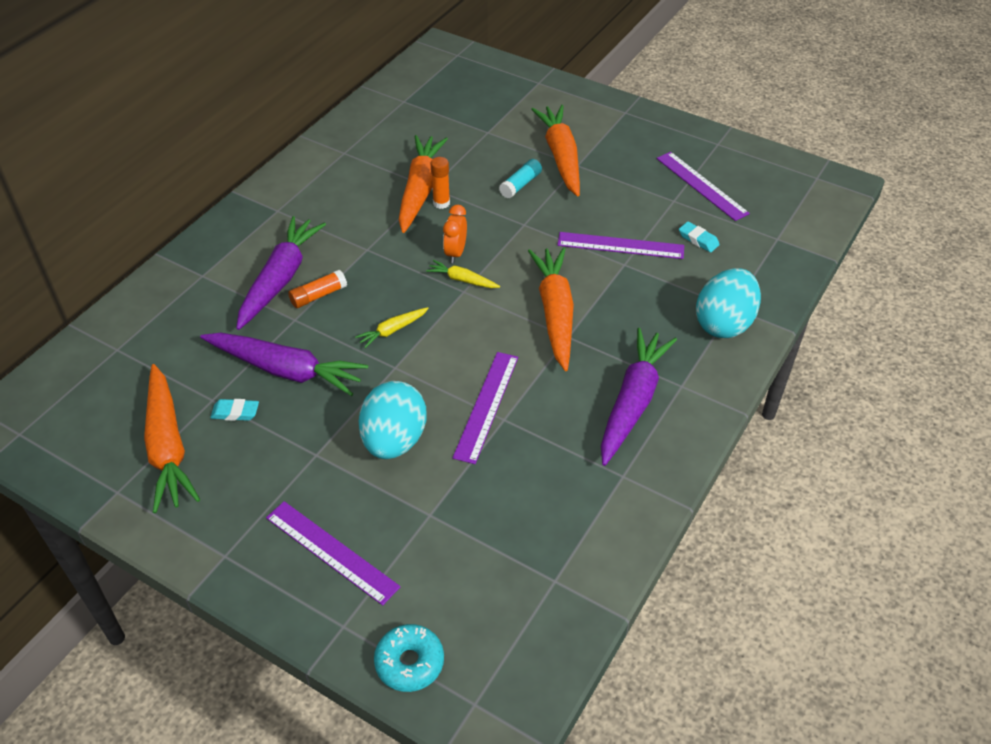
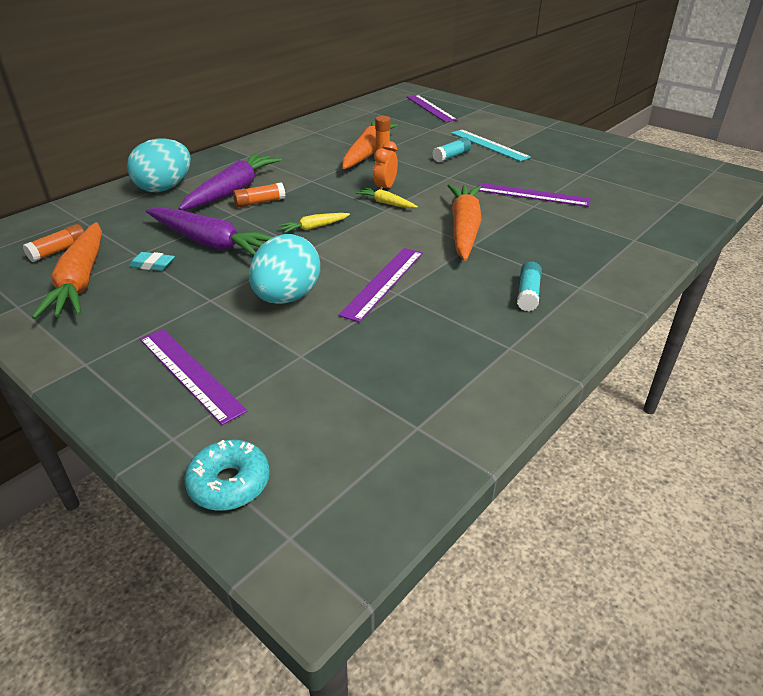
camera: 10 degrees right, 10 degrees down
(121, 404) = (59, 250): none -> orange glue stick
(561, 157) = (489, 145): orange carrot -> turquoise ruler
(632, 402) = (528, 294): purple carrot -> turquoise glue stick
(698, 240) = (603, 197): turquoise eraser -> none
(701, 185) = (608, 167): purple ruler -> purple ruler (430, 108)
(724, 323) = (625, 249): turquoise egg -> turquoise egg (165, 188)

